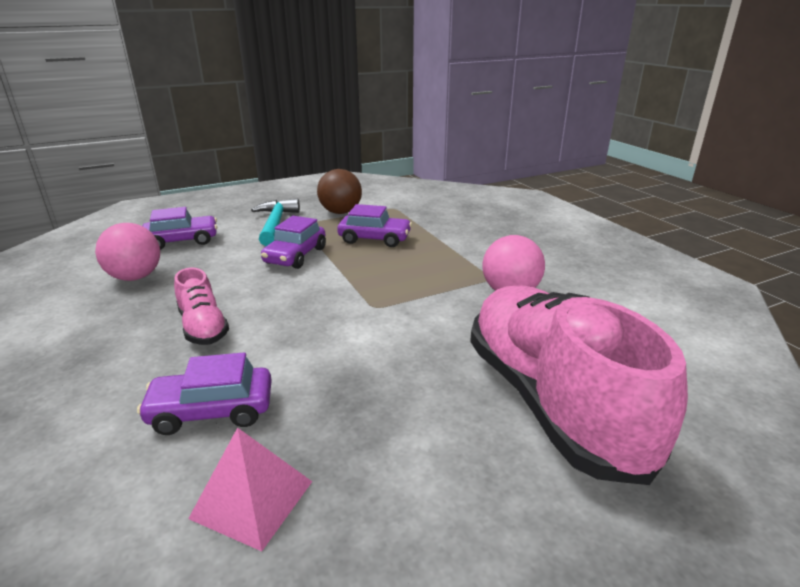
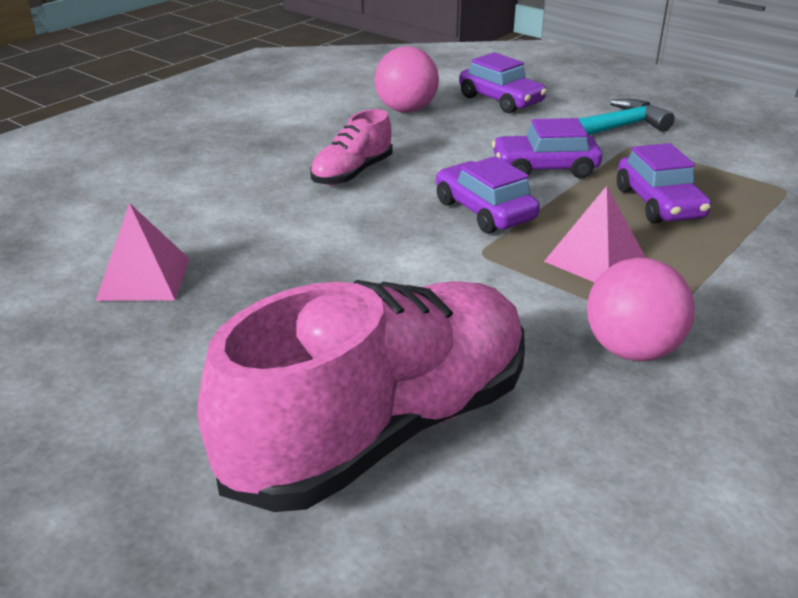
camera: 65 degrees right, 5 degrees up
(212, 411) = (236, 223): purple car -> purple car (484, 211)
(340, 212) = (707, 157): brown ball -> none
(415, 274) = (595, 259): none -> pink pyramid

